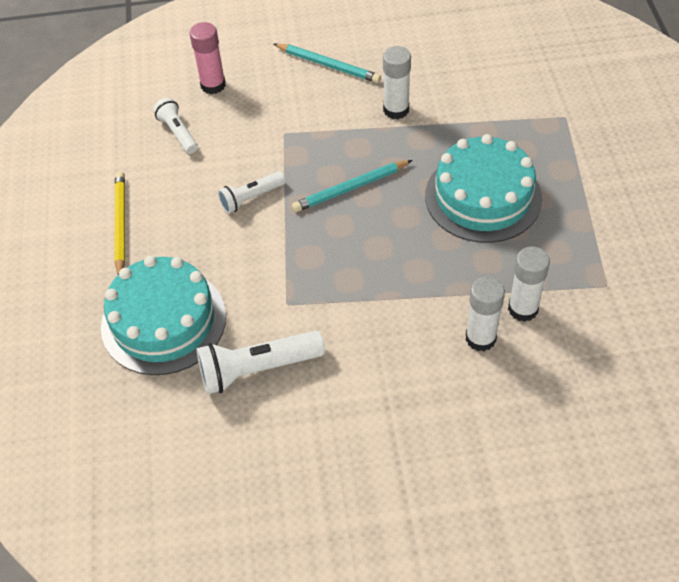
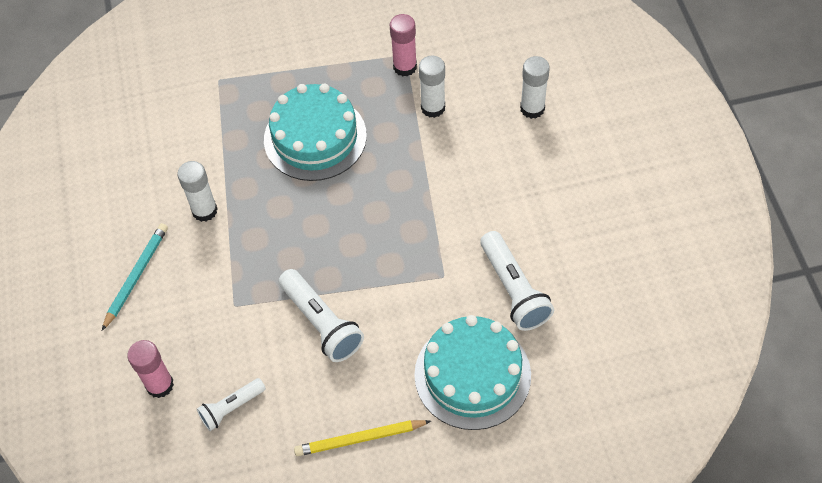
camera: 95 degrees left, 5 degrees up
(251, 198) = (321, 323): white flashlight -> white flashlight, size x1.62
(350, 188) = (307, 240): turquoise pencil -> none
(480, 338) = (464, 134): white glue stick -> white glue stick (532, 108)
(587, 284) = (405, 67): none -> pink glue stick

